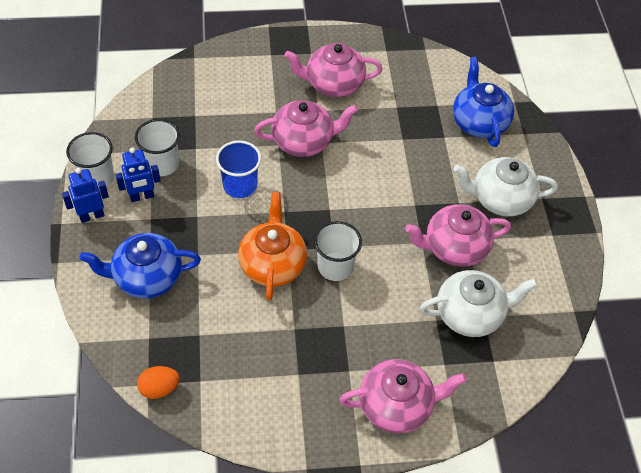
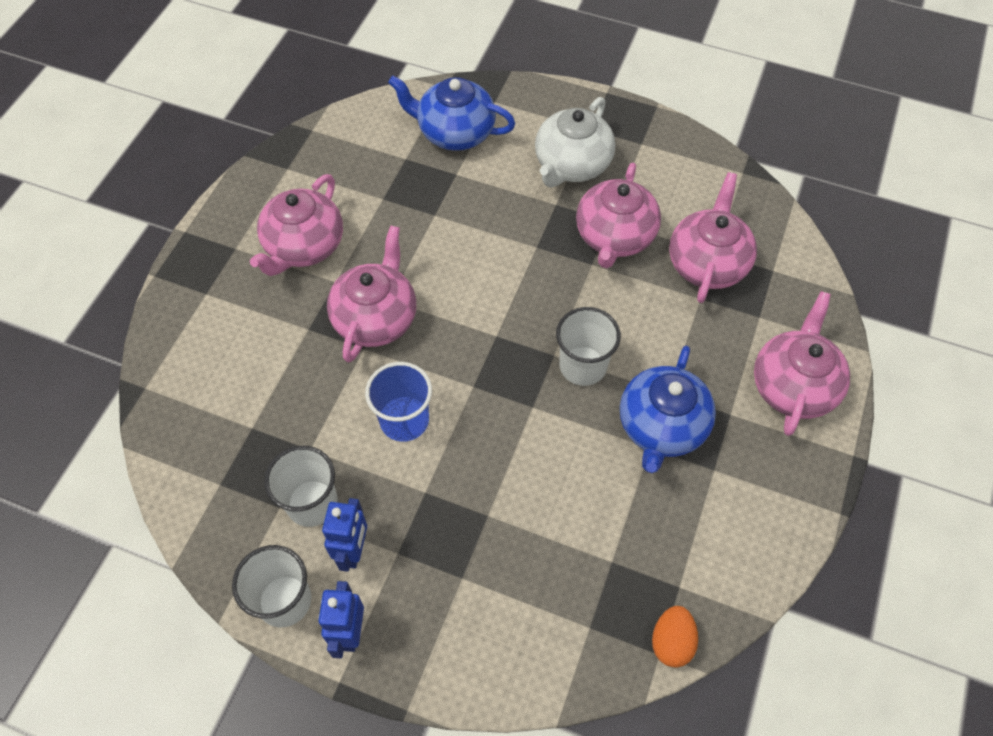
camera: 60 degrees left, 5 degrees up
(147, 277) = (493, 594): blue teapot -> blue teapot (661, 427)
(272, 264) = (546, 432): orange teapot -> none
(470, 314) = (707, 263): white teapot -> pink teapot

